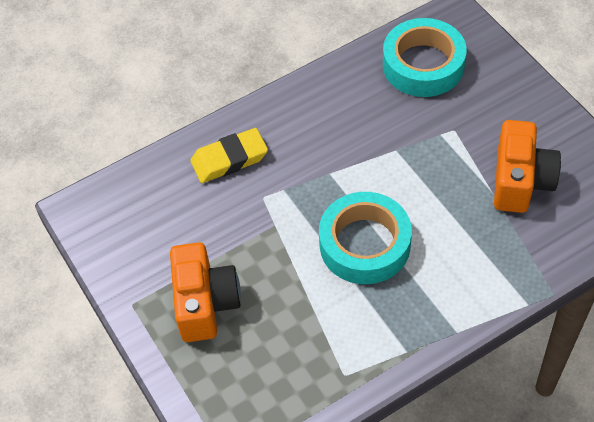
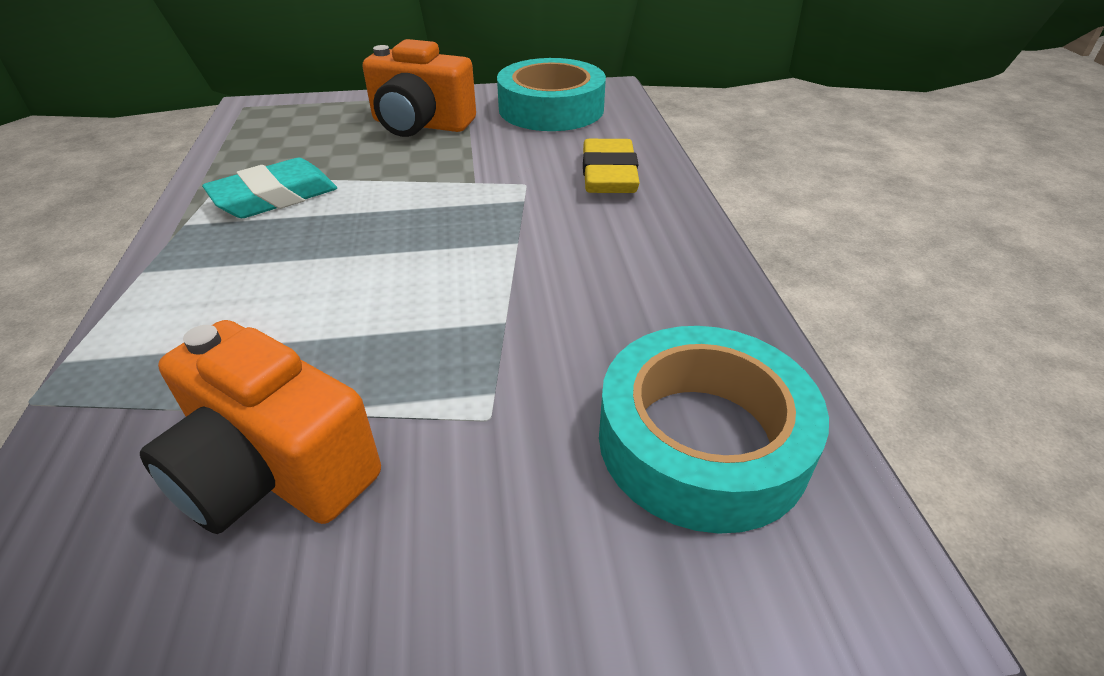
camera: 110 degrees right, 15 degrees down
(351, 324) = (275, 197): none -> turquoise eraser
(364, 244) = (368, 237): turquoise tape -> turquoise tape (551, 108)

